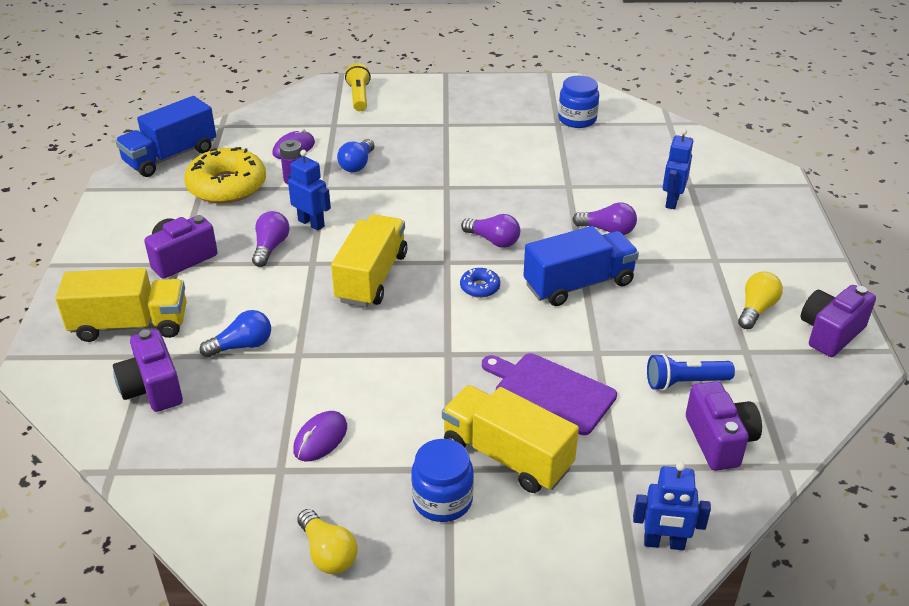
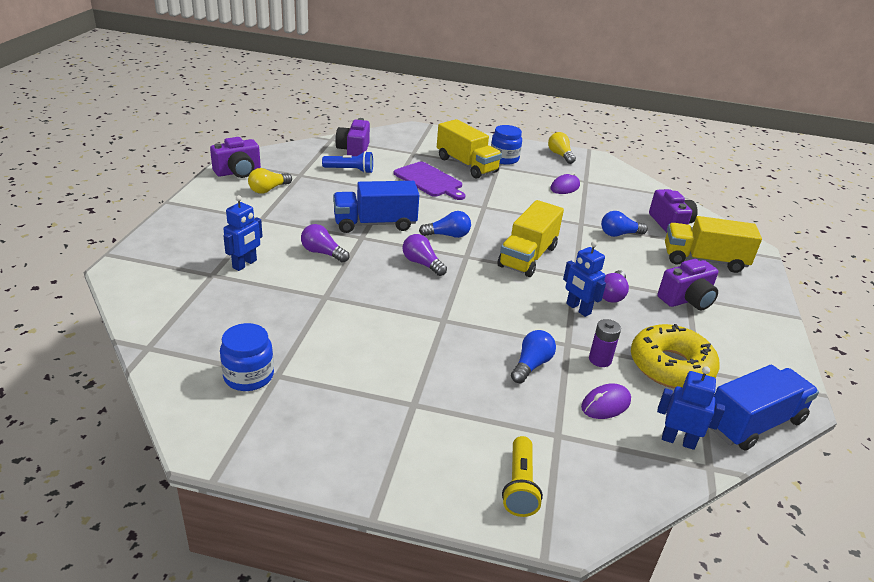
camera: 170 degrees left, 5 degrees down
(480, 287) = (448, 235): blue donut -> blue light bulb
(664, 543) = (409, 132): blue robot -> blue robot (678, 441)

